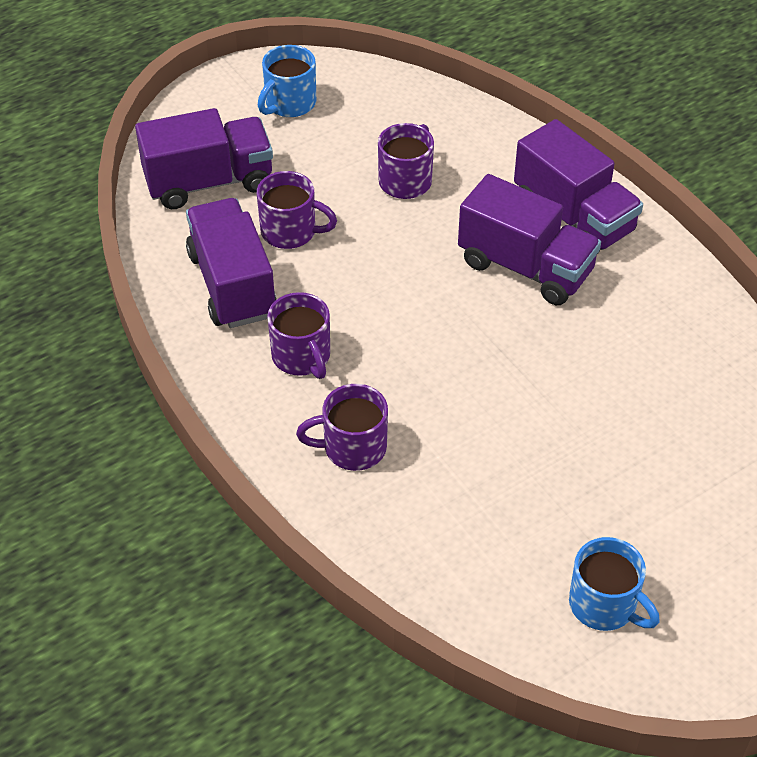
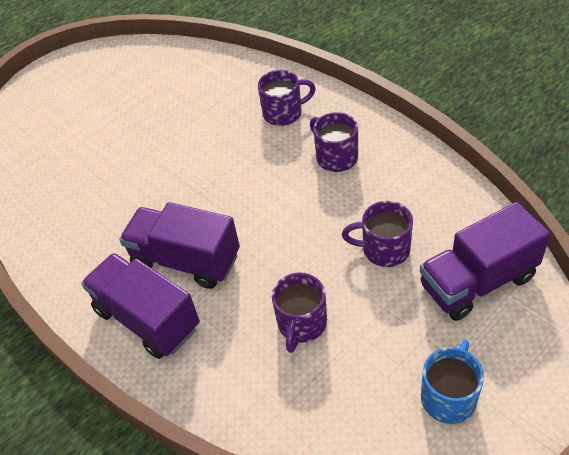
camera: 175 degrees right, 0 degrees up
(232, 285) = (409, 195): purple truck -> none
(604, 605) = (131, 74): blue mug -> none

